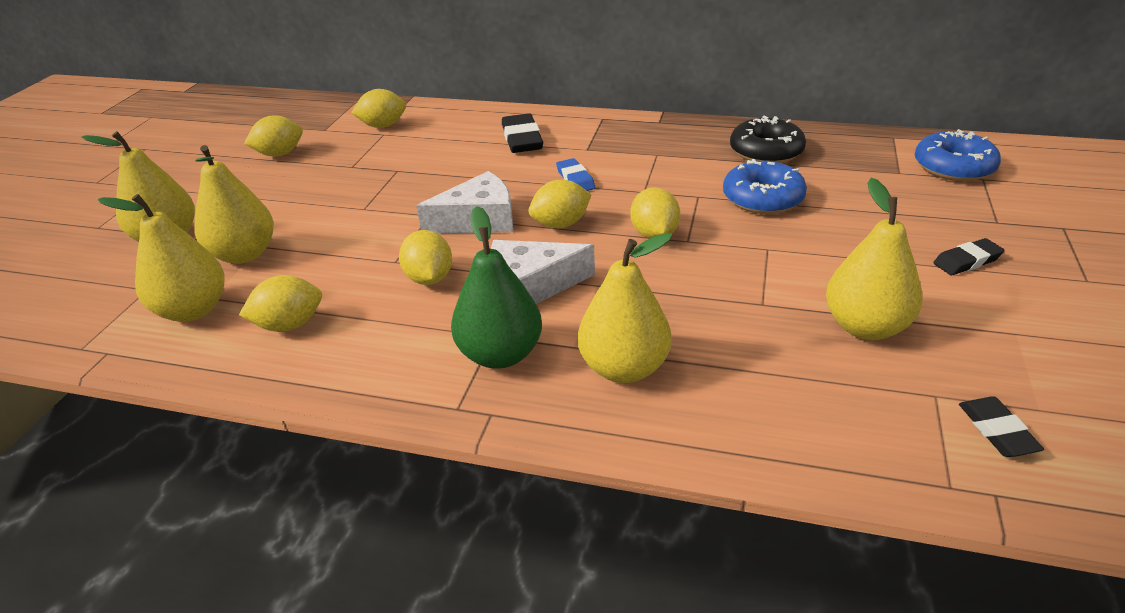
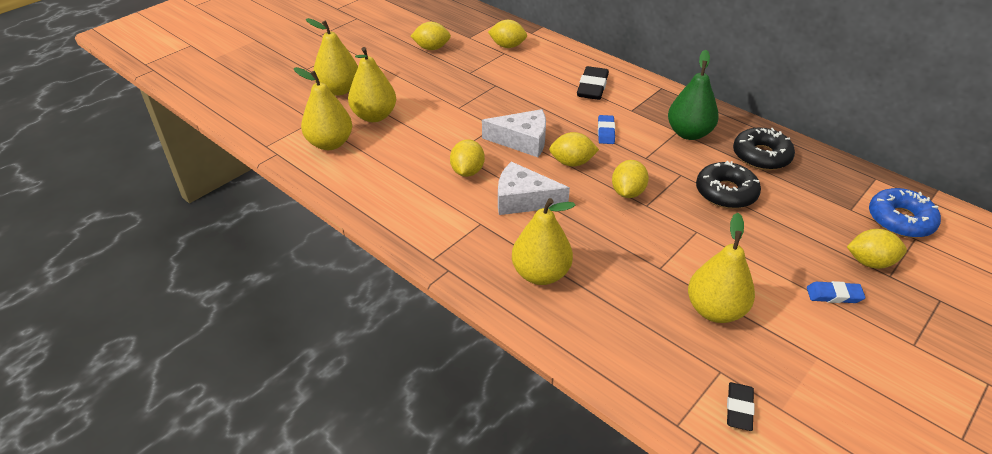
camera: 25 degrees right, 5 degrees up
(289, 325) = (374, 172): yellow lemon -> yellow lemon (870, 262)
(500, 354) = (476, 237): green pear -> green pear (689, 133)
(763, 198) = (726, 192): blue donut -> black donut
(967, 261) = (834, 295): black eraser -> blue eraser

